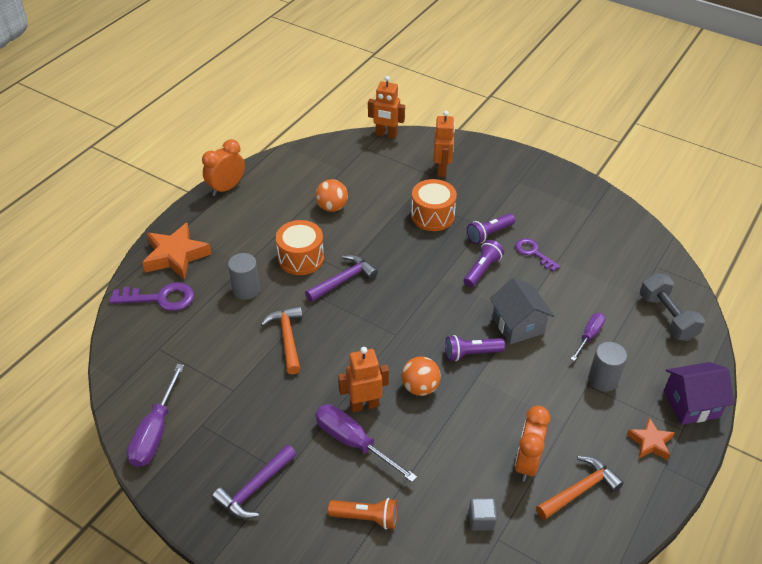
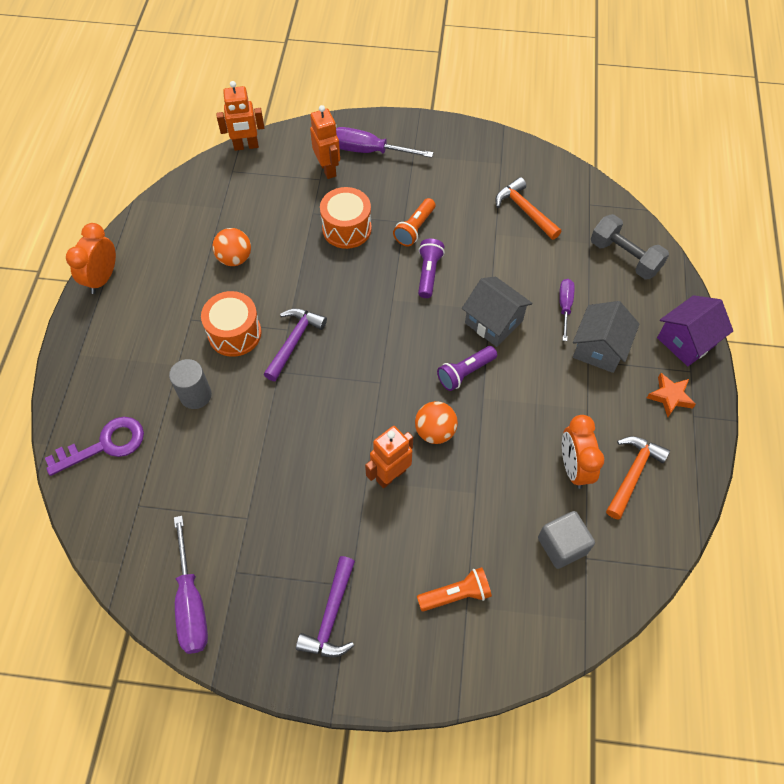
camera: 25 degrees left, 15 degrees up
(176, 256) = (92, 385): orange star -> none
(287, 338) = (272, 434): orange hammer -> orange hammer (525, 210)
(353, 442) = (401, 520): purple screwdriver -> purple screwdriver (368, 151)
(481, 520) = (562, 545): grey cube -> grey cube, size x1.53
(489, 234) = (414, 228): purple flashlight -> orange flashlight
(533, 253) = (468, 234): purple key -> none
(603, 379) = (599, 349): grey cylinder -> grey house

